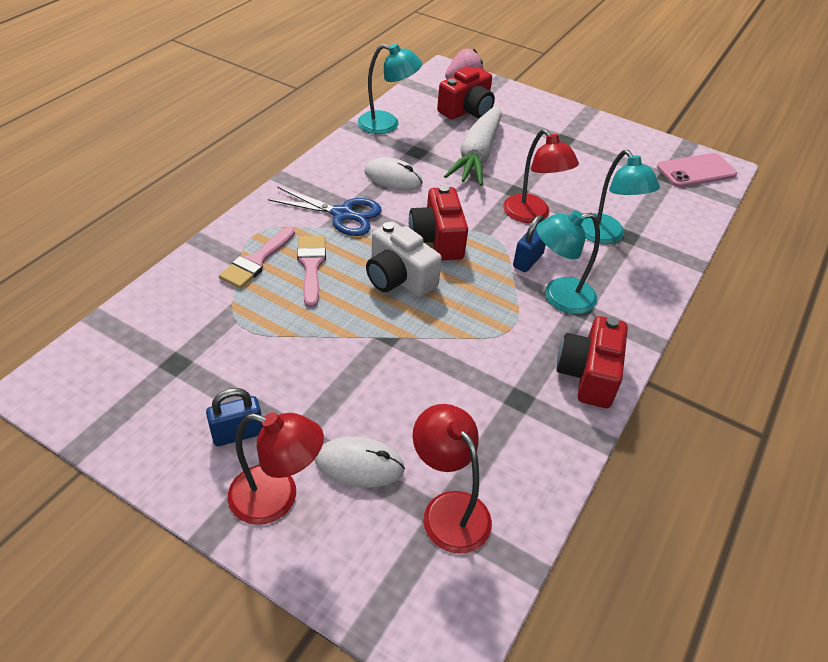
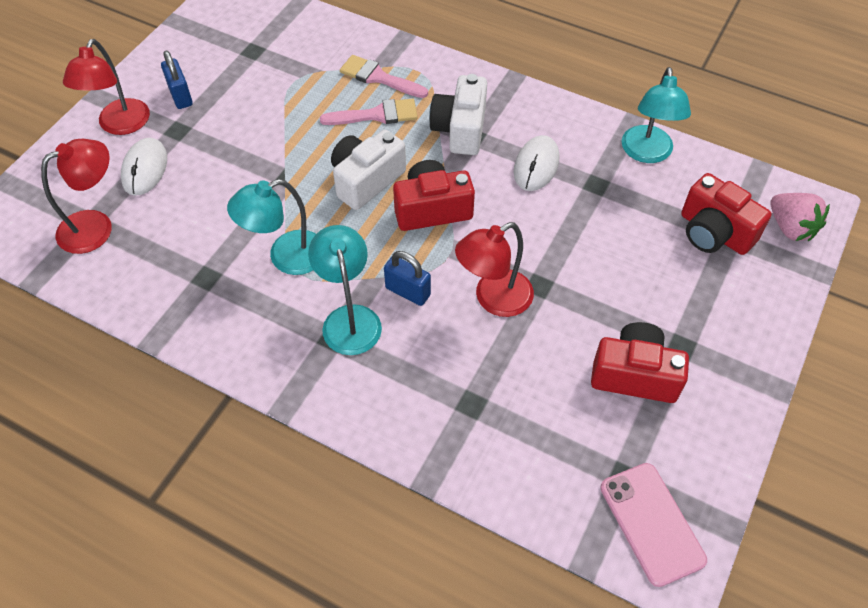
camera: 90 degrees right, 10 degrees up
(342, 214) = (460, 129): blue scissors -> white camera
(477, 155) = (607, 244): white carrot -> none
(588, 375) = (235, 337): red camera -> red camera (634, 375)
(606, 236) = (466, 377): turquoise lamp -> turquoise lamp (286, 257)

